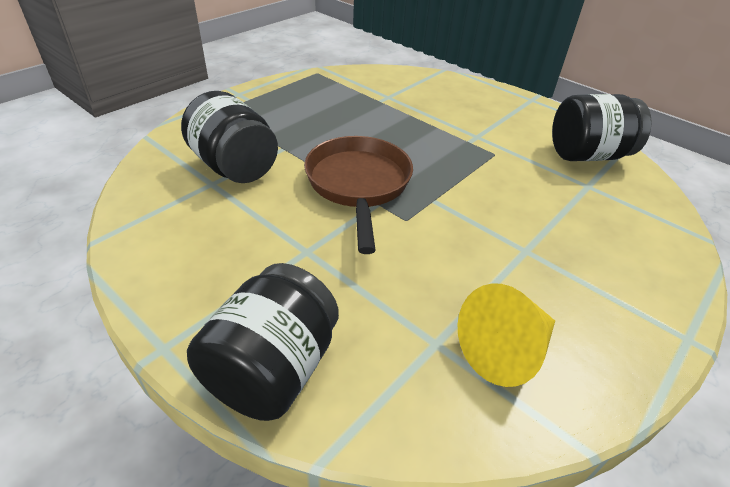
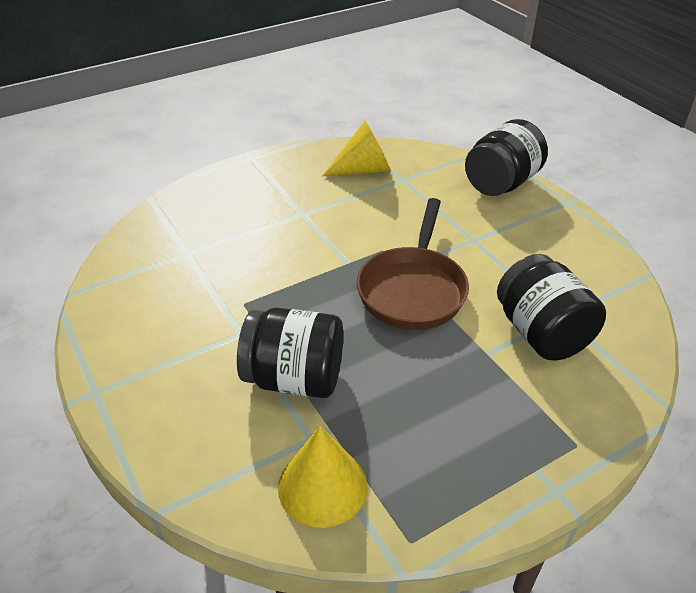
camera: 160 degrees left, 0 degrees up
(370, 82) = (322, 486): none -> yellow cone
(587, 155) = (143, 284): black jar -> black jar (294, 378)

